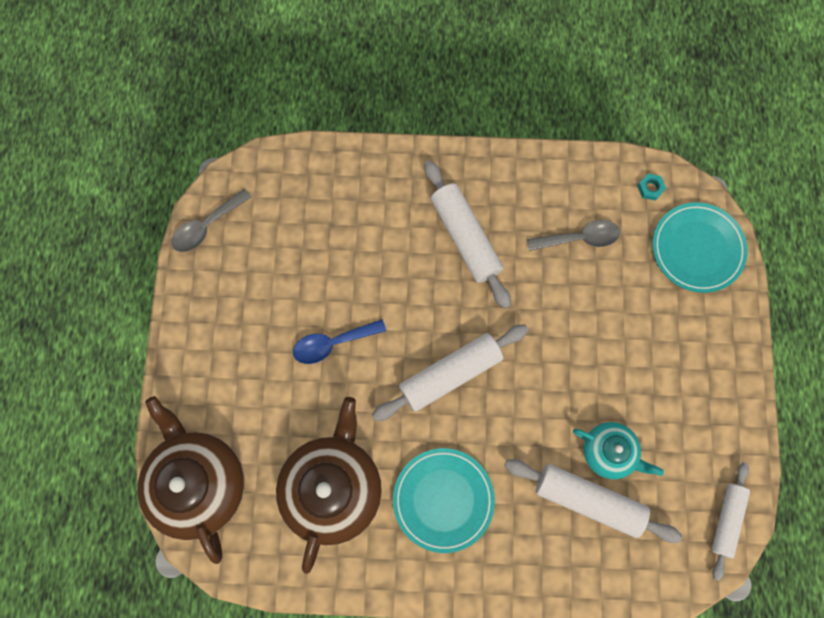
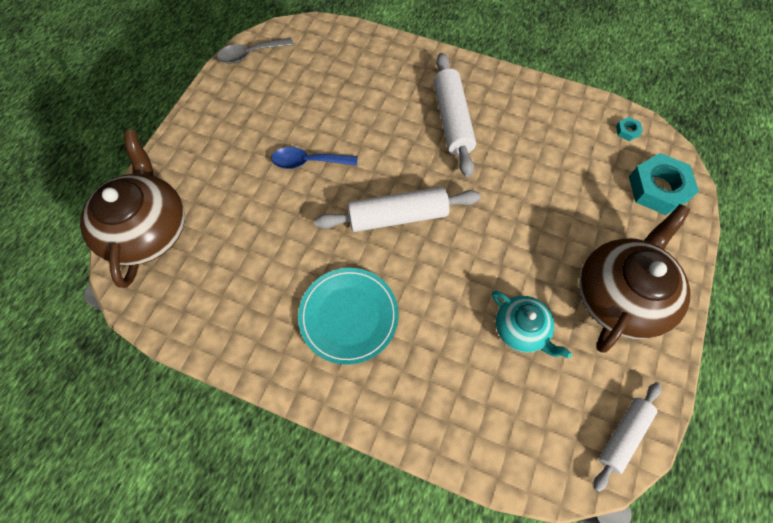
camera: 20 degrees right, 10 degrees down
(333, 487) = (256, 271): brown teapot -> brown teapot (620, 295)
(579, 238) = (551, 149): grey spoon -> none
(588, 500) = (486, 365): white rolling pin -> none
(697, 249) = (658, 188): turquoise plate -> turquoise nut

